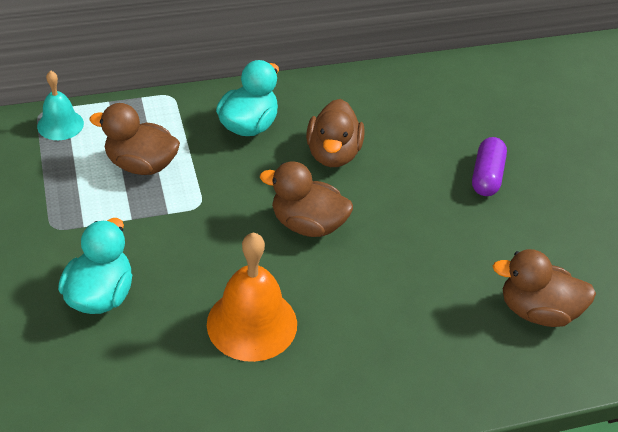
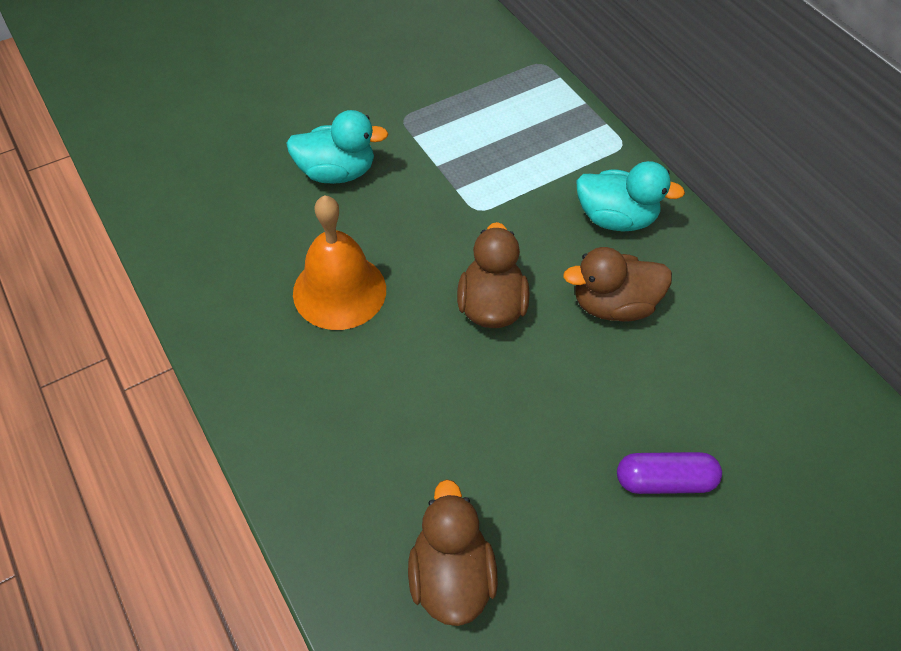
camera: 75 degrees right, 10 degrees up
(60, 124) = (533, 81): turquoise bell -> none
(141, 165) = (510, 151): brown duck -> none

